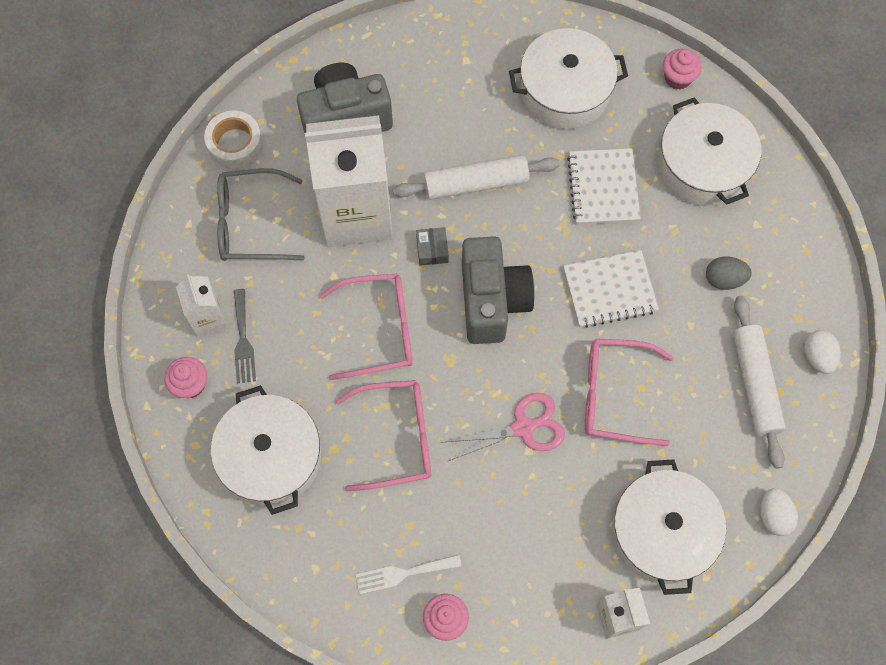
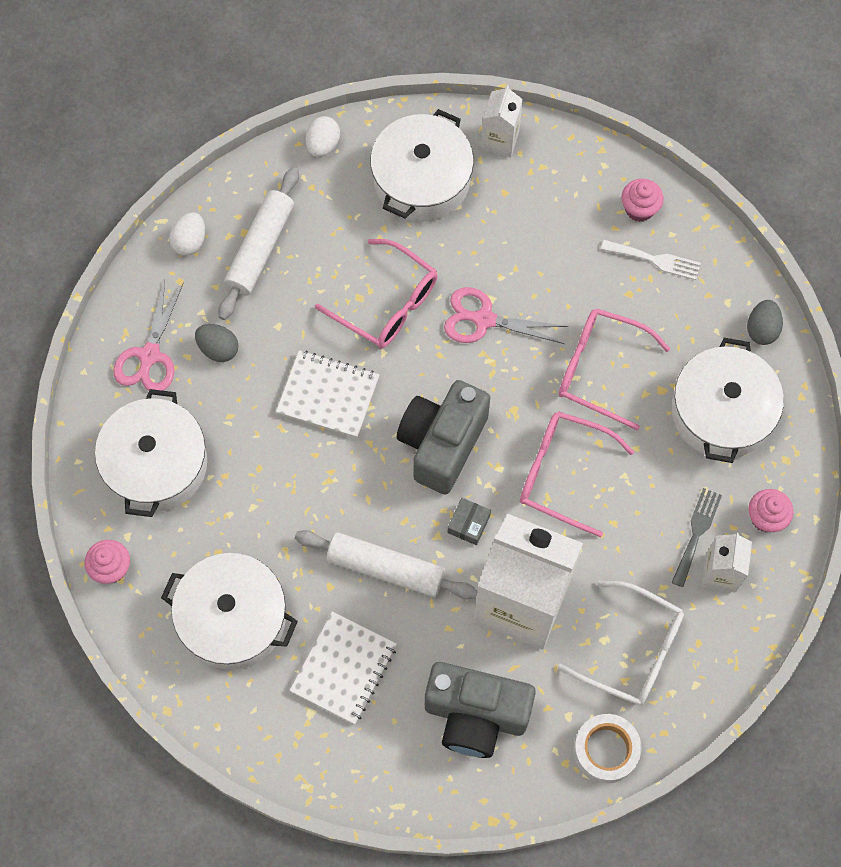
camera: 150 degrees left, 0 degrees up
(251, 223) = (631, 650): grey glasses -> white glasses
(271, 558) = (762, 329): none -> grey egg
(603, 188) = (266, 495): white notebook -> white notebook (344, 668)
(773, 243) = (149, 356): none -> pink scissors

